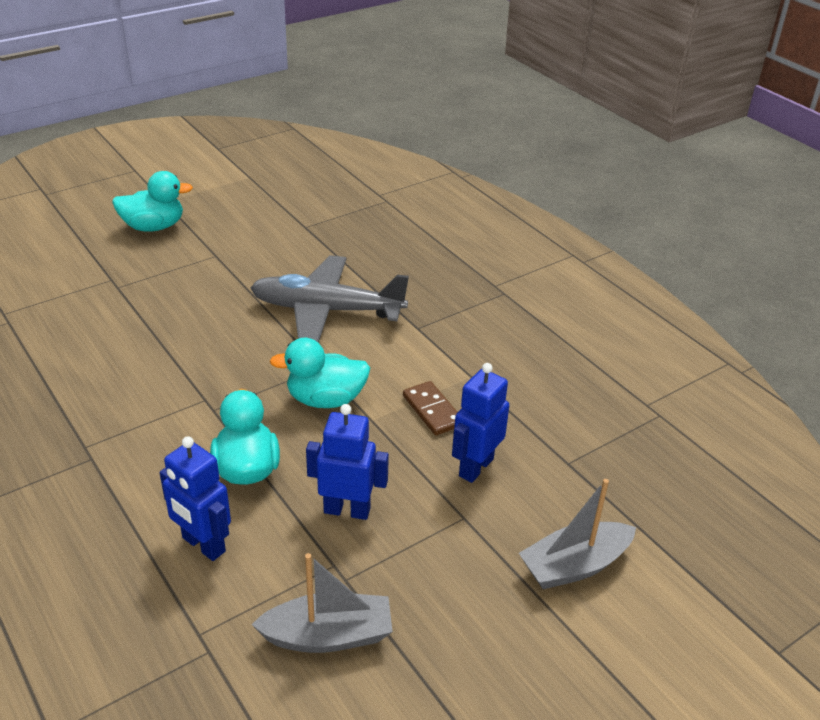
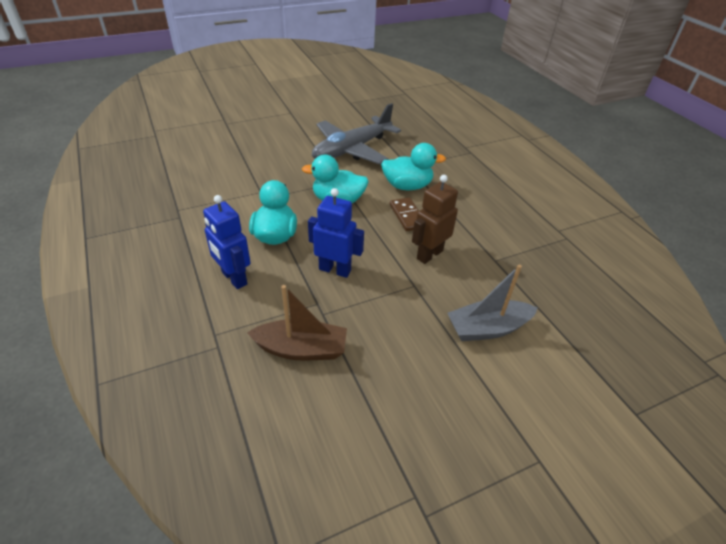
camera: 10 degrees right, 5 degrees up
(154, 227) = (257, 93): turquoise duck -> turquoise duck (407, 186)
(326, 310) = (352, 149): grey plane -> grey plane turned 60 degrees counterclockwise
(328, 635) = (301, 349): grey boat -> brown boat
(475, 467) = (429, 254): blue robot -> brown robot

